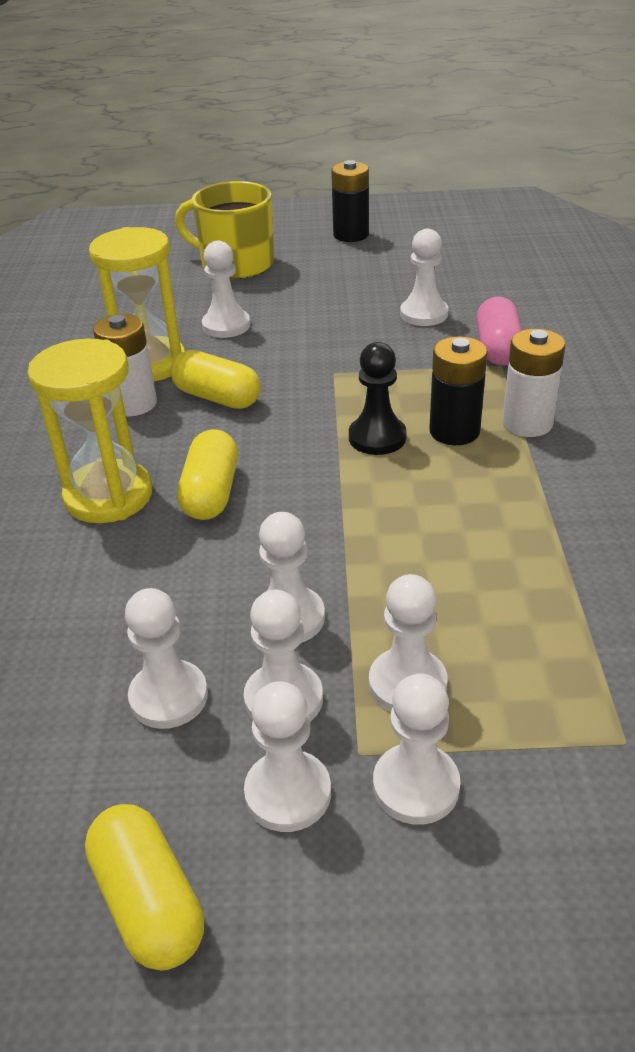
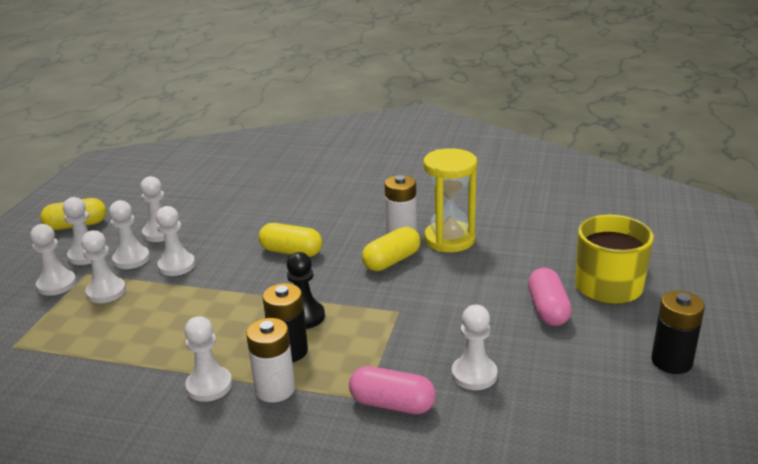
camera: 105 degrees right, 10 degrees down
(108, 496) = (312, 222): yellow hourglass -> none
(226, 325) = (493, 272): white pawn -> white pawn (209, 385)
(292, 290) = (548, 309): none -> pink capsule

